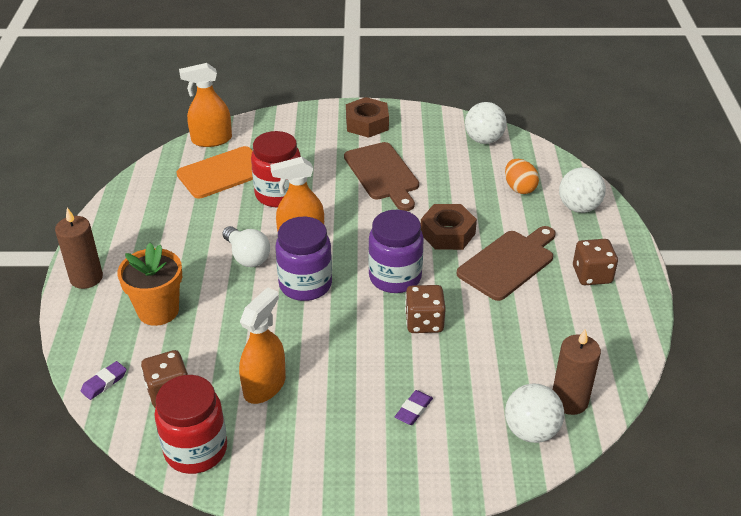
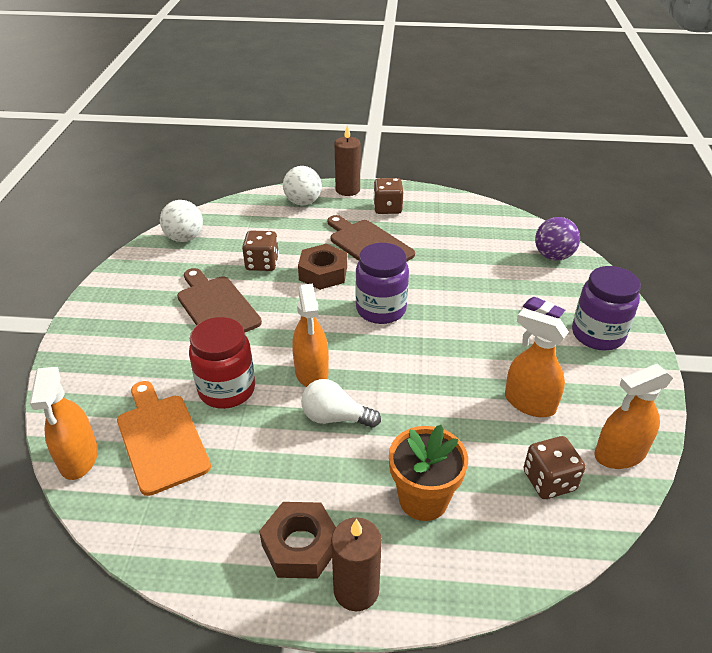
camera: 85 degrees left, 0 degrees up
(104, 383) = (544, 546): purple eraser -> none
(196, 450) = (619, 454): red jar -> orange spray bottle
(247, 256) = (335, 417): white light bulb -> white light bulb turned 135 degrees counterclockwise
(305, 285) = (386, 371): purple jar -> purple jar (597, 334)
(367, 124) = (116, 312): brown nut -> brown nut (300, 546)
(382, 174) = (216, 307): brown cutting board -> brown cutting board turned 105 degrees counterclockwise
(424, 322) = (441, 297): brown dice -> brown dice (262, 263)
(519, 188) = (267, 227): orange egg -> none
(531, 431) = (553, 256): white ball -> purple ball
(569, 401) = (521, 236): brown candle -> brown candle (347, 190)

